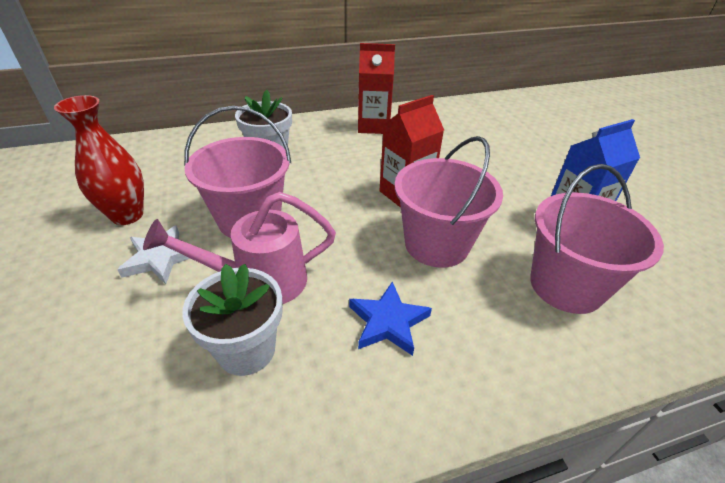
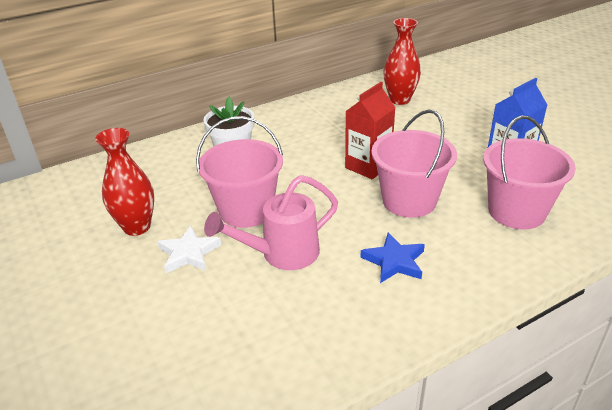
camera: 10 degrees left, 5 degrees down
(246, 350) = (297, 300): white flower pot -> none
(373, 126) = (314, 112): red carton -> none
(468, 128) = (400, 100): none -> red vase

